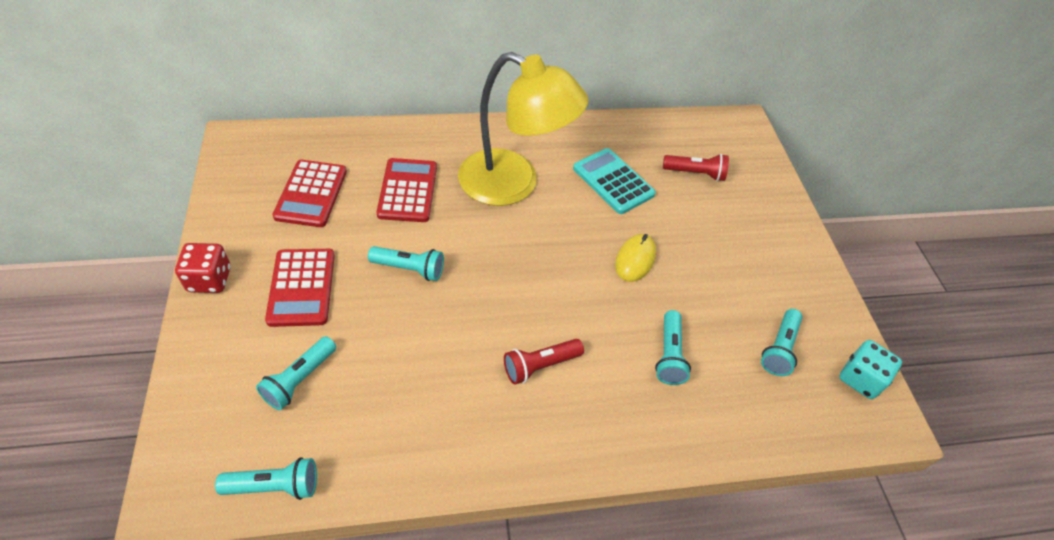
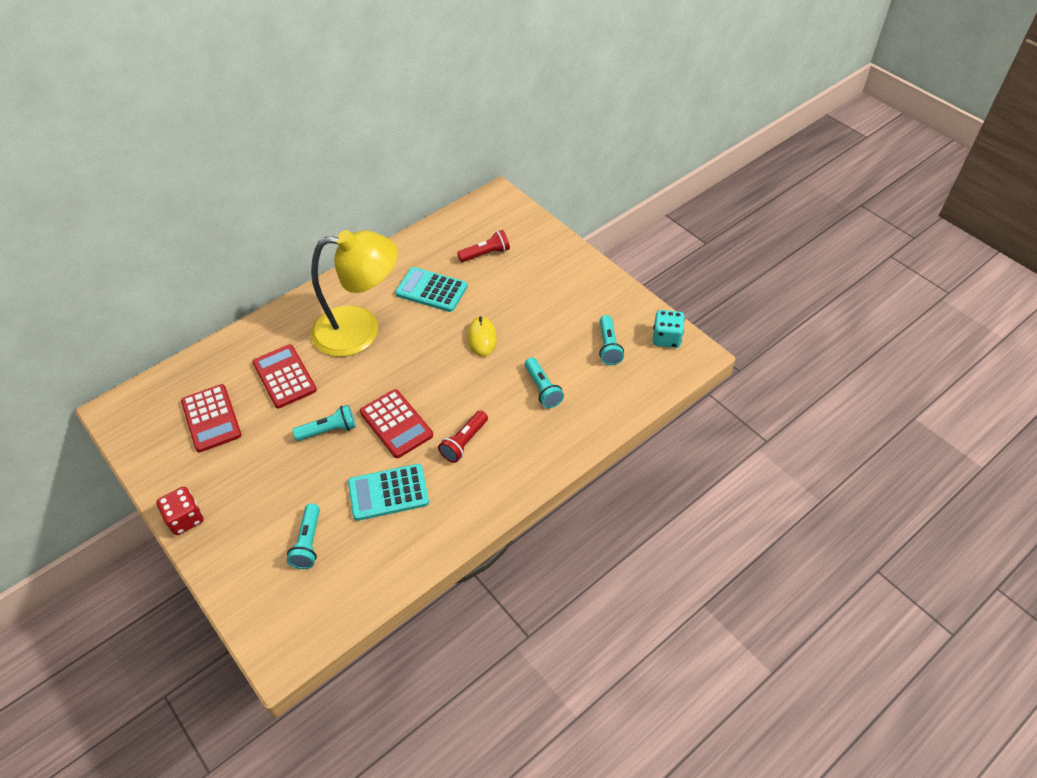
camera: 25 degrees left, 0 degrees up
(275, 486) = (344, 611): turquoise flashlight -> none
(302, 287) = (260, 485): red calculator -> red calculator (396, 424)
(420, 374) = (388, 493): none -> turquoise calculator

